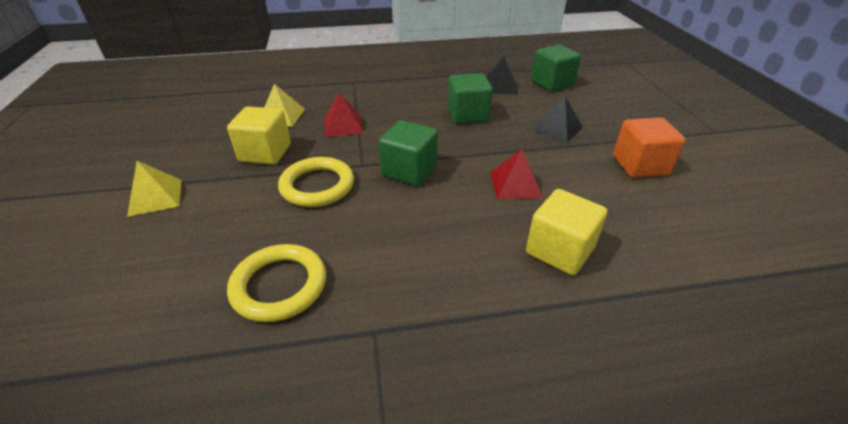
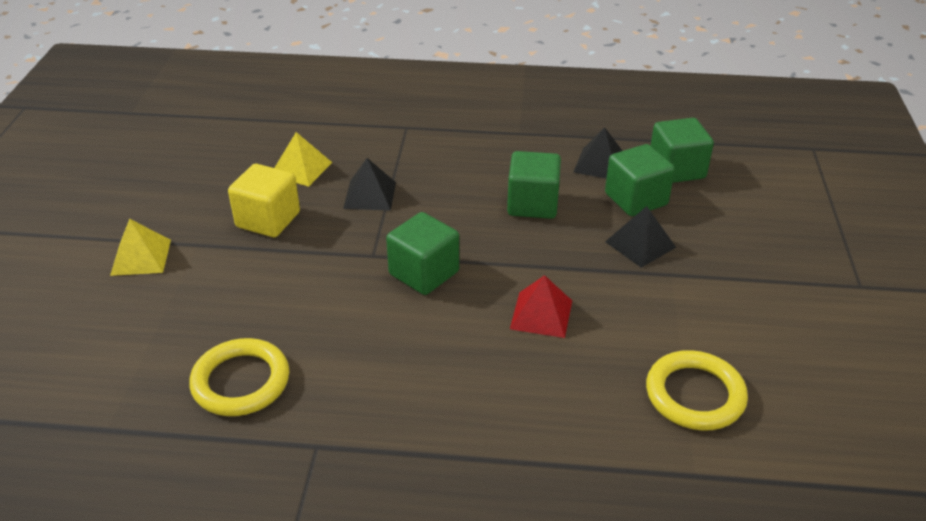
camera: 15 degrees right, 0 degrees up
(317, 186) = (313, 274): yellow ring -> yellow ring (695, 395)
(343, 125) = (370, 195): red pyramid -> black pyramid
(537, 103) = (636, 199): none -> green cube
(559, 250) = (547, 404): yellow cube -> none
(640, 165) = (715, 317): orange cube -> none

